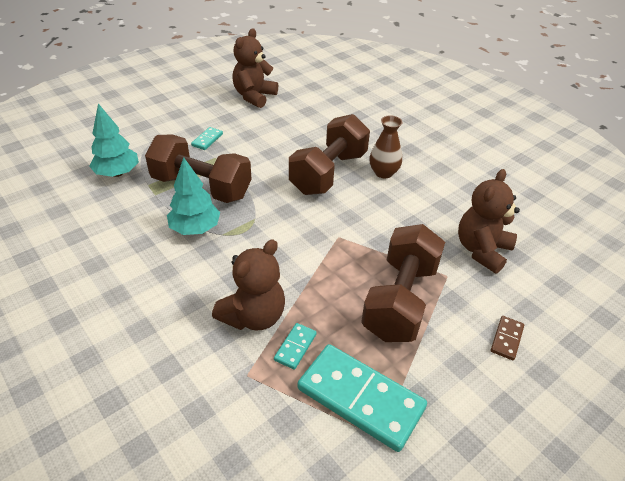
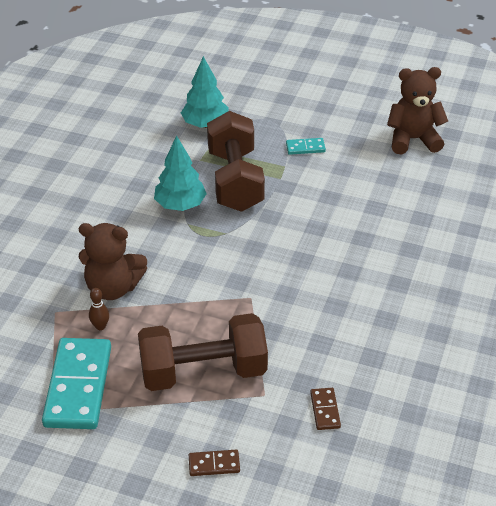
camera: 60 degrees right, 0 degrees up
(295, 347) = (100, 326): turquoise domino -> brown bowling pin
(328, 173) = (338, 251): brown dumbbell -> none
(383, 172) = (381, 290): brown vase -> none
(481, 250) = (325, 410): brown teddy bear -> brown domino

